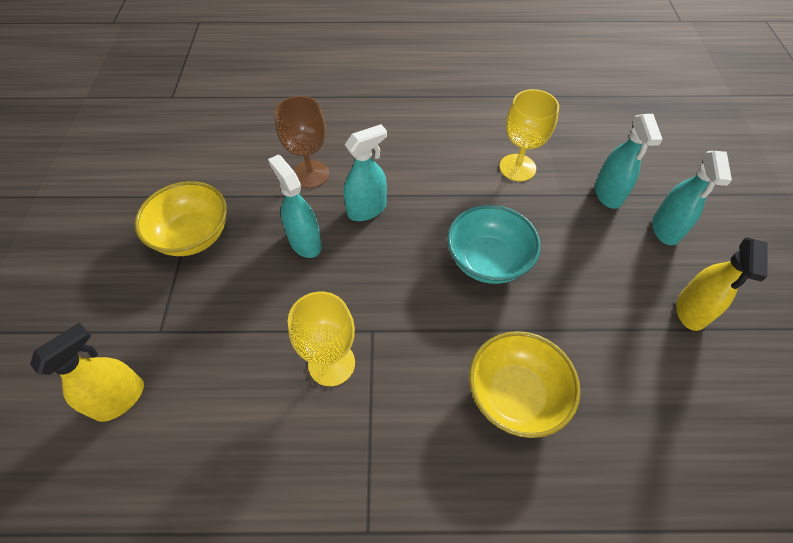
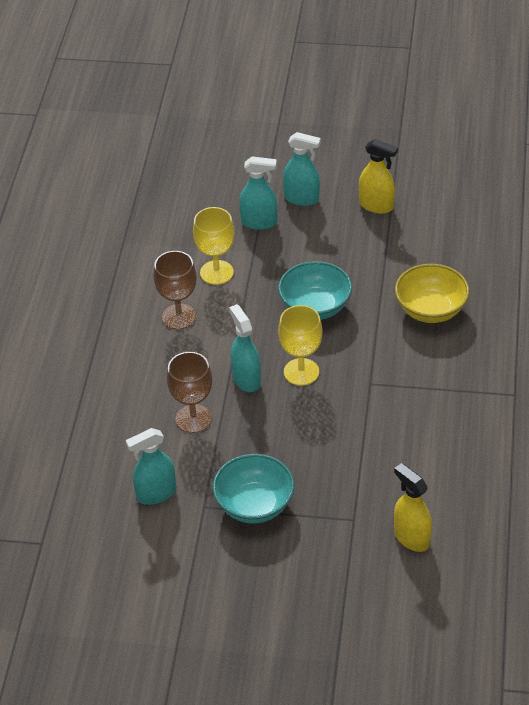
camera: 80 degrees left, 10 degrees down
(193, 236) = (254, 505): yellow bowl -> turquoise bowl
(305, 242) = (276, 423): turquoise spray bottle -> turquoise spray bottle (156, 494)
(331, 363) = (395, 408): yellow goblet -> yellow goblet (301, 372)
(447, 147) = (179, 316): none -> brown goblet

